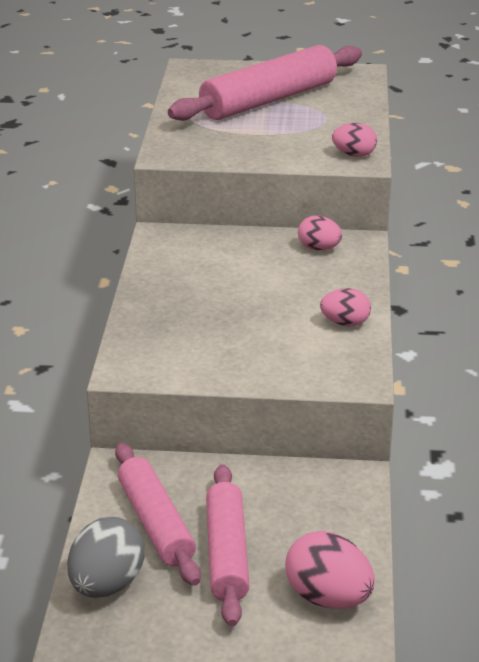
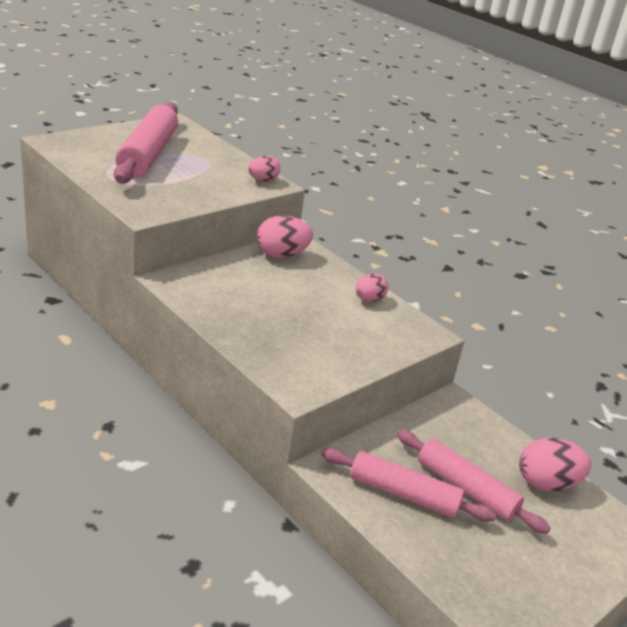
camera: 50 degrees left, 0 degrees up
(107, 585) = (439, 555): grey egg -> none
(319, 248) = (281, 255): pink egg -> pink egg, size x1.58

